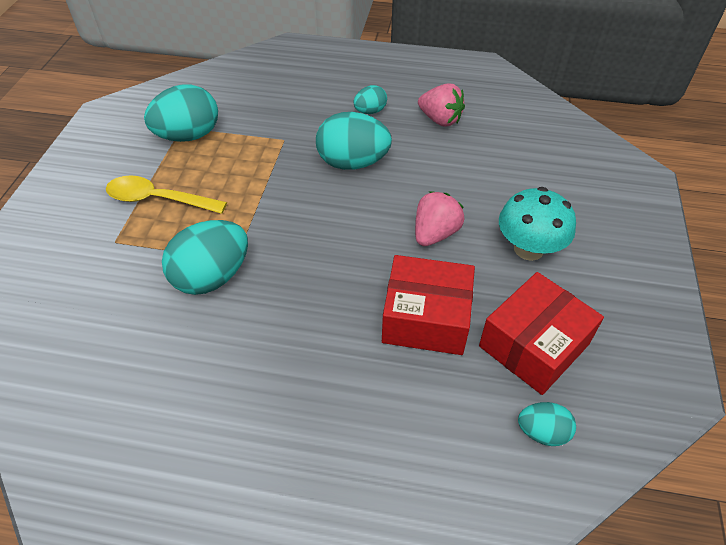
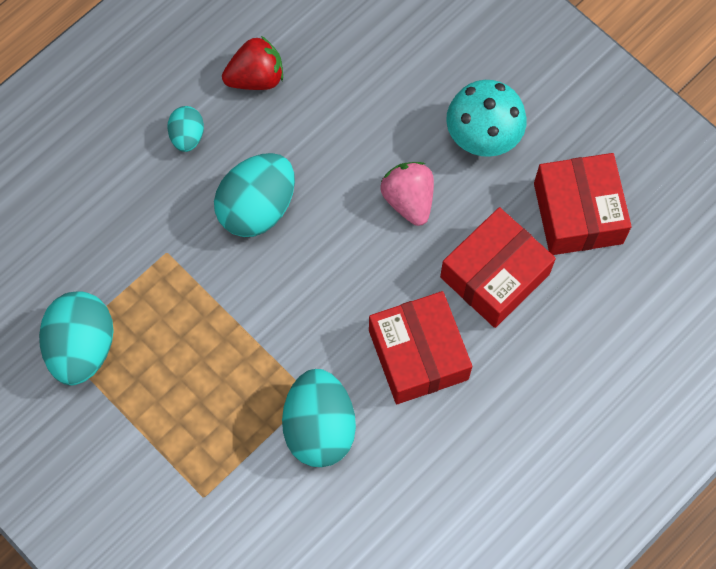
camera: 55 degrees left, 20 degrees up
(158, 199) = (170, 427): yellow spoon -> none
(317, 305) = (418, 354): none -> red box
(440, 120) = (256, 77): pink strawberry -> red strawberry
(542, 432) = (650, 268): turquoise egg -> none

